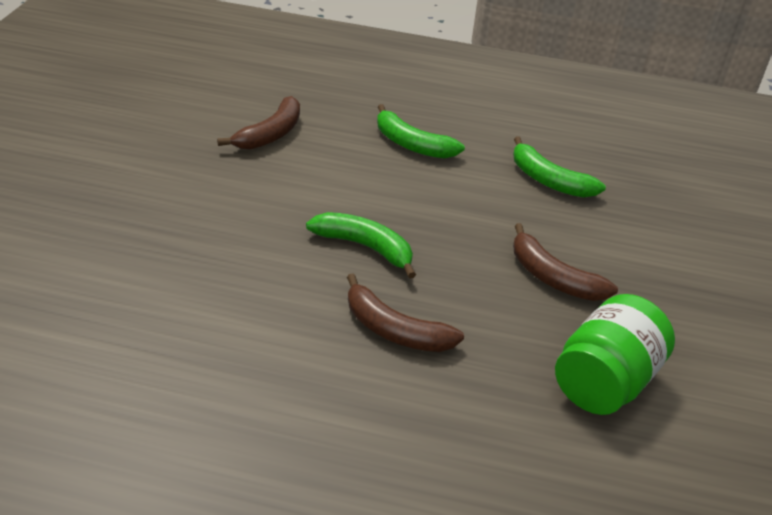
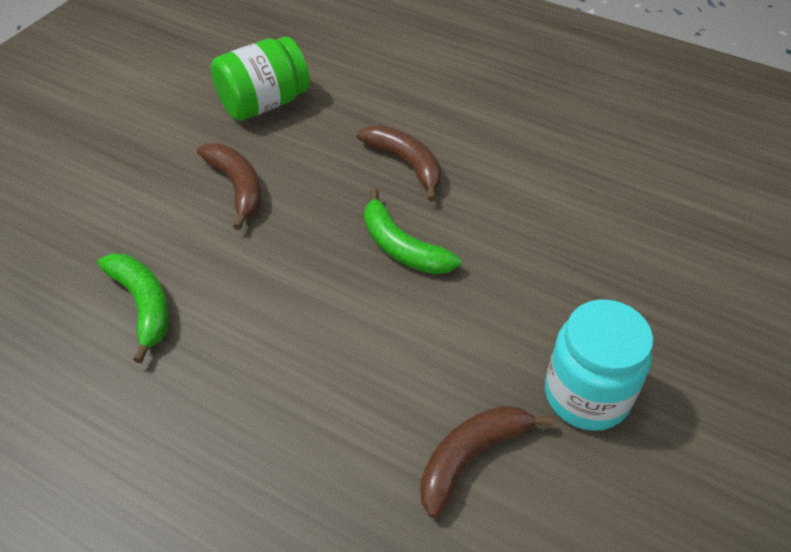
camera: 160 degrees left, 10 degrees up
(190, 171) = (587, 395): none -> turquoise jar
(412, 144) = (277, 400): green banana -> none

